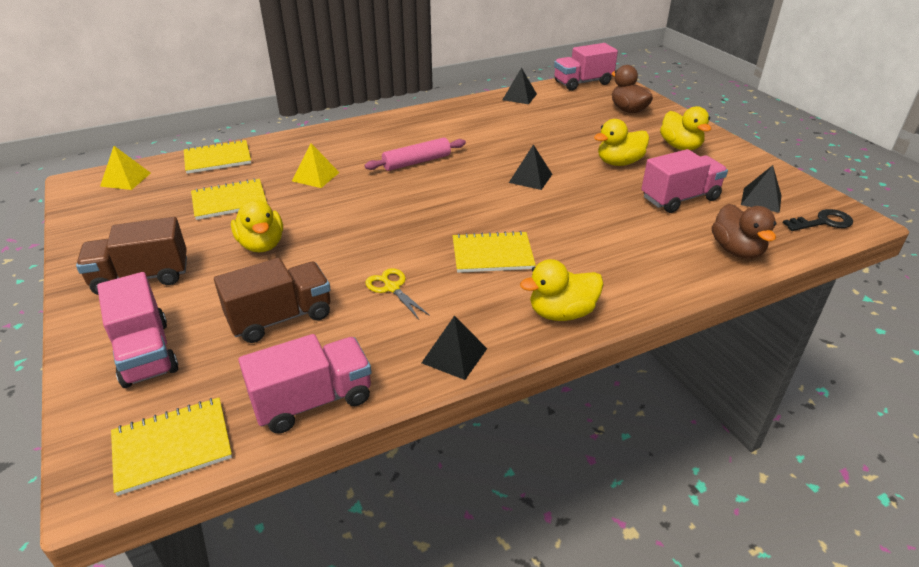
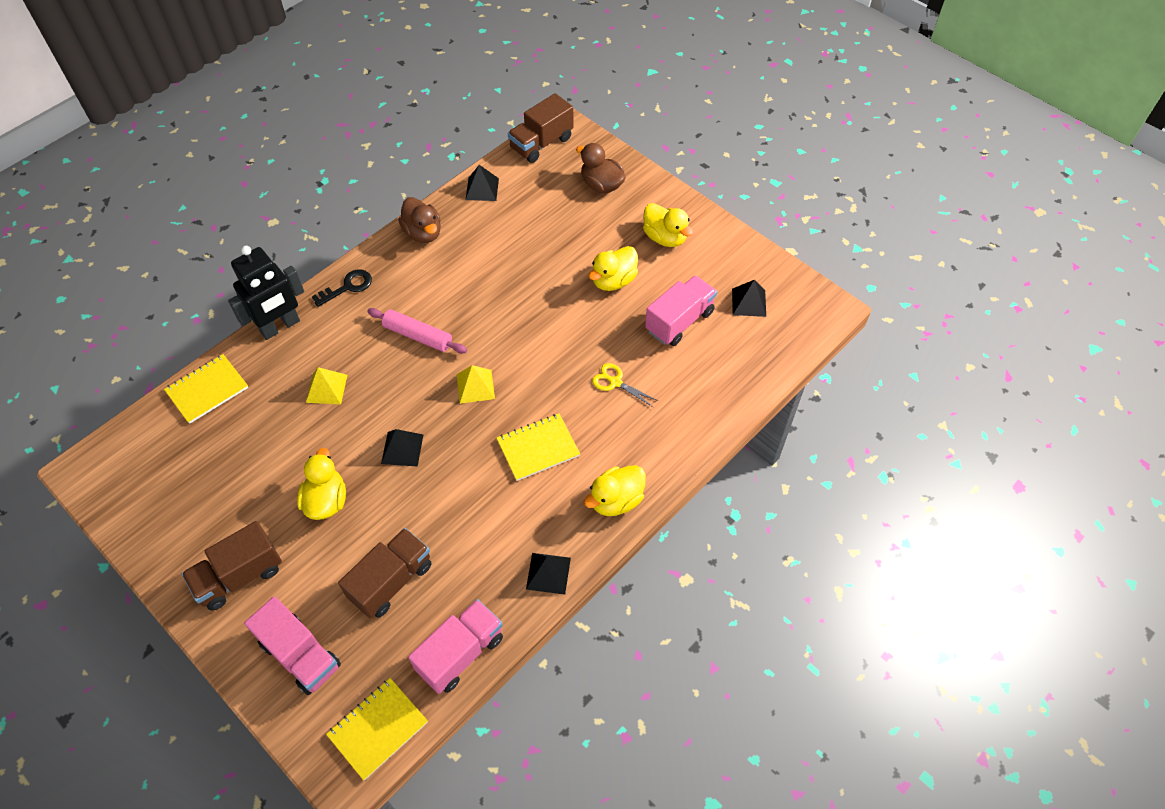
camera: 20 degrees left, 20 degrees up
(125, 179) = (129, 451): yellow pyramid -> yellow pyramid (475, 386)
(229, 201) = (259, 451): yellow notebook -> none
(262, 245) = (326, 500): yellow duck -> yellow duck turned 135 degrees counterclockwise
(304, 137) = (280, 326): none -> black robot
(392, 288) = (468, 516): yellow scissors -> yellow scissors (615, 382)
(416, 162) = (418, 336): pink rolling pin -> pink rolling pin turned 75 degrees clockwise
(530, 178) = (537, 329): black pyramid -> black pyramid (402, 449)
(582, 83) = (541, 143): pink truck -> brown truck
(736, 250) = (738, 380): brown duck -> brown duck (423, 233)
(823, 222) = (802, 320): black key -> black key (347, 287)

